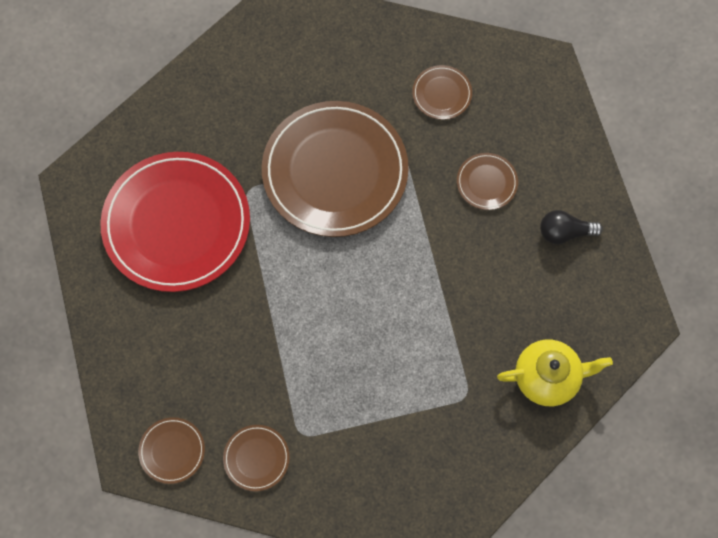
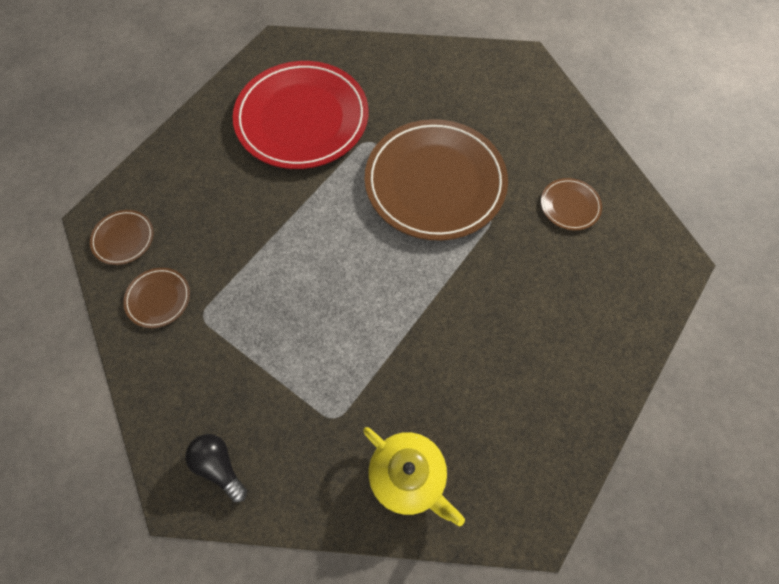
camera: 50 degrees right, 5 degrees down
(486, 182) = (532, 292): brown plate -> none
(564, 232) = (551, 387): black light bulb -> black light bulb (219, 466)

